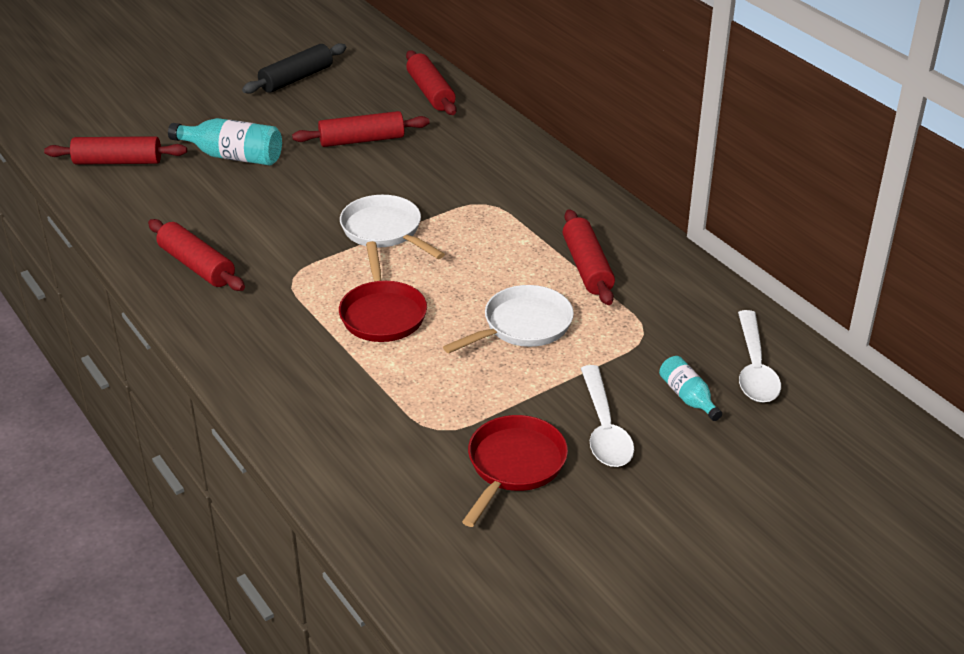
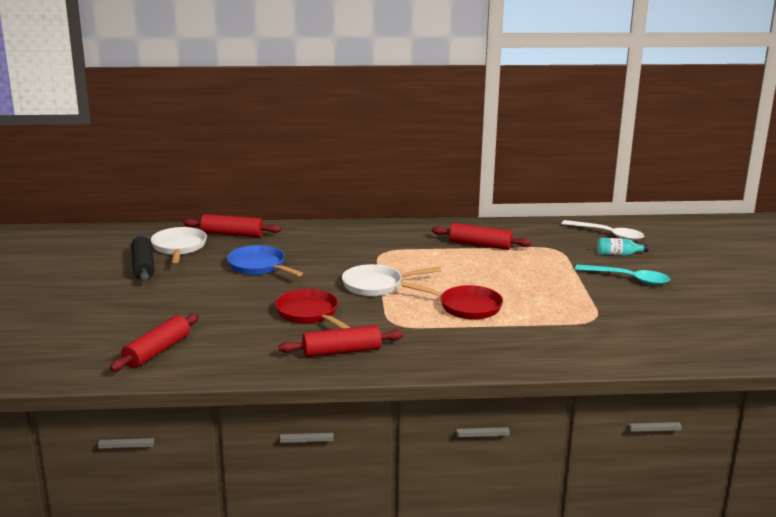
camera: 60 degrees left, 15 degrees down
(233, 156) = (215, 309): turquoise bottle -> none
(362, 140) = (259, 266): red rolling pin -> blue pan
(514, 465) = (642, 308): red pan -> red pan (309, 313)
(523, 326) = (518, 274): white pan -> white pan (179, 247)
(604, 428) = (628, 279): white spoon -> turquoise spoon

